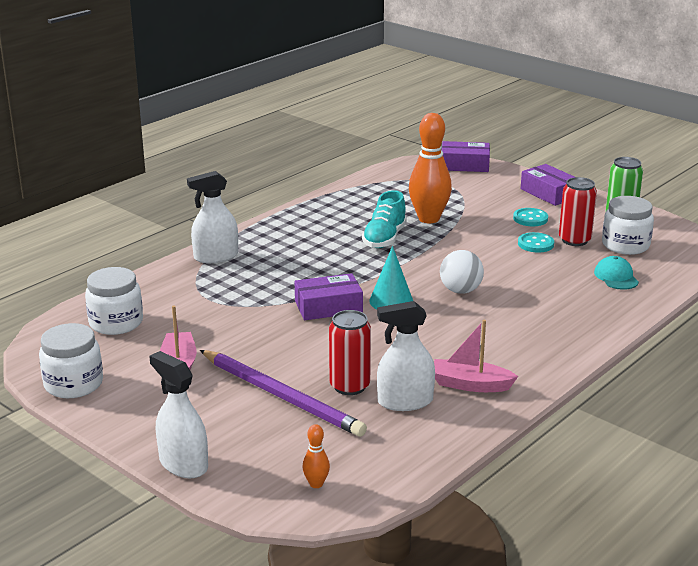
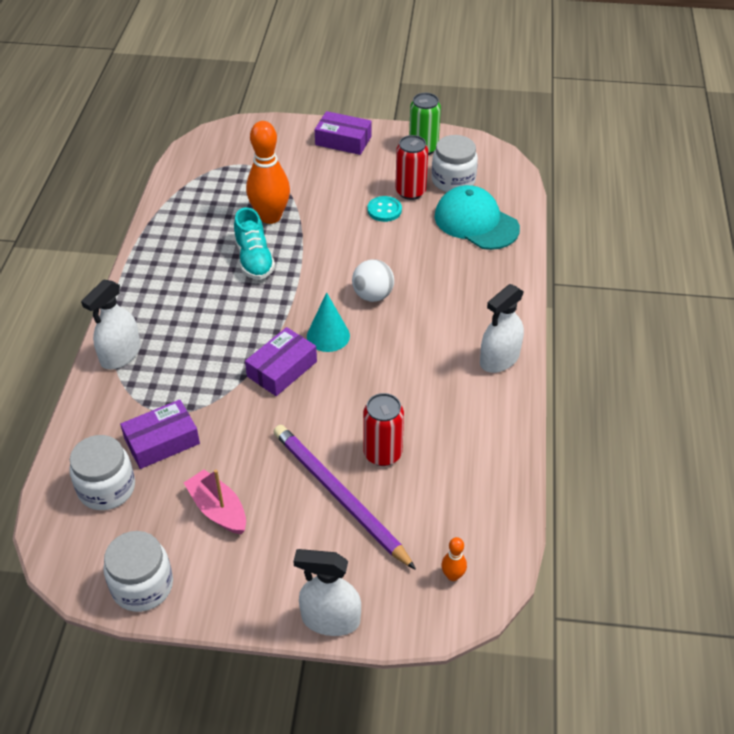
camera: 35 degrees left, 20 degrees up
(281, 396) = (339, 496): purple pencil -> purple pencil turned 135 degrees counterclockwise
(405, 401) = (440, 447): white spray bottle -> white spray bottle (499, 359)
(464, 165) = (241, 132): purple box -> purple box (162, 441)
(470, 385) = (471, 401): pink boat -> none
(530, 219) = (354, 180): turquoise button -> none
(616, 277) = (476, 222): turquoise cap -> turquoise cap, size x1.87

